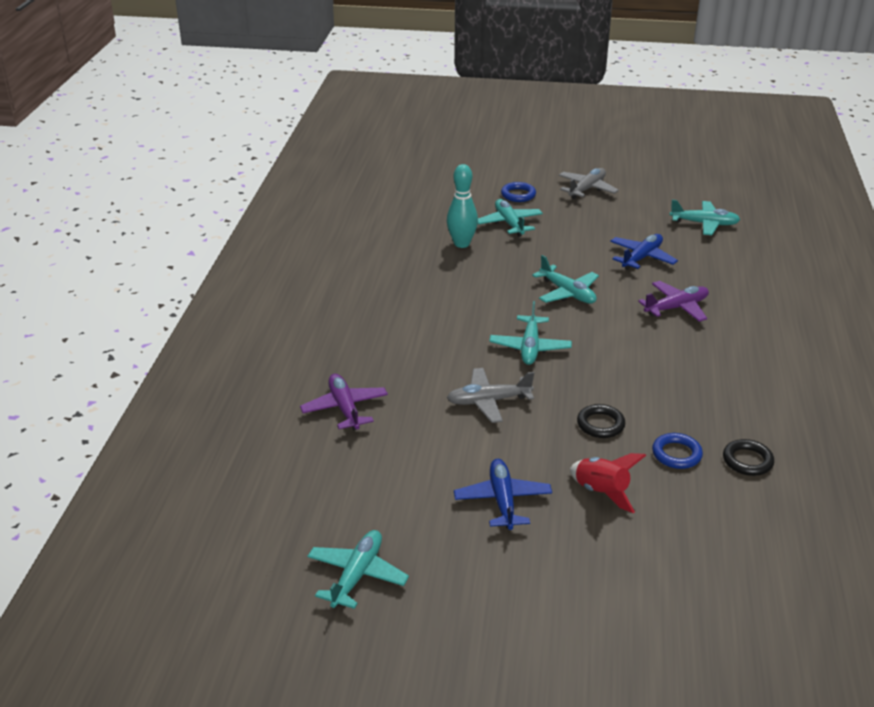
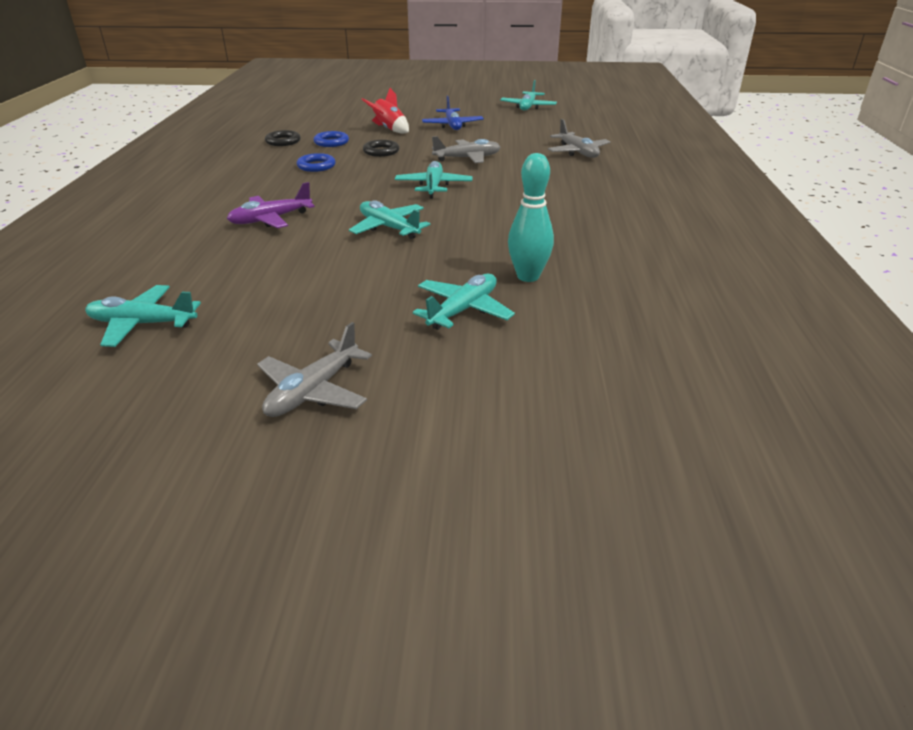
camera: 175 degrees right, 0 degrees up
(345, 408) = (577, 152): purple plane -> grey plane
(509, 223) = (463, 310): turquoise plane -> turquoise plane turned 120 degrees counterclockwise
(518, 195) = (451, 369): blue ring -> blue ring (316, 166)
(641, 258) = (279, 269): blue plane -> none

